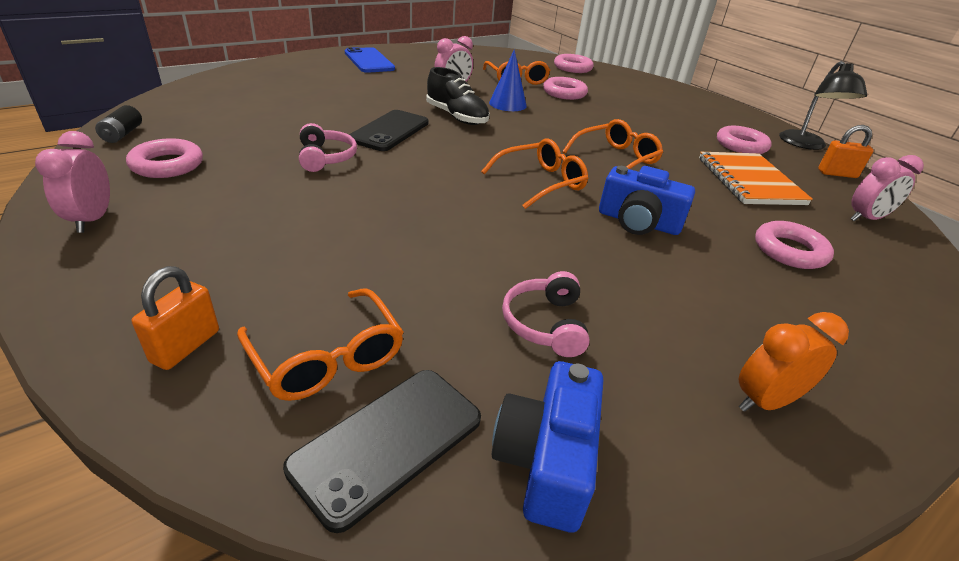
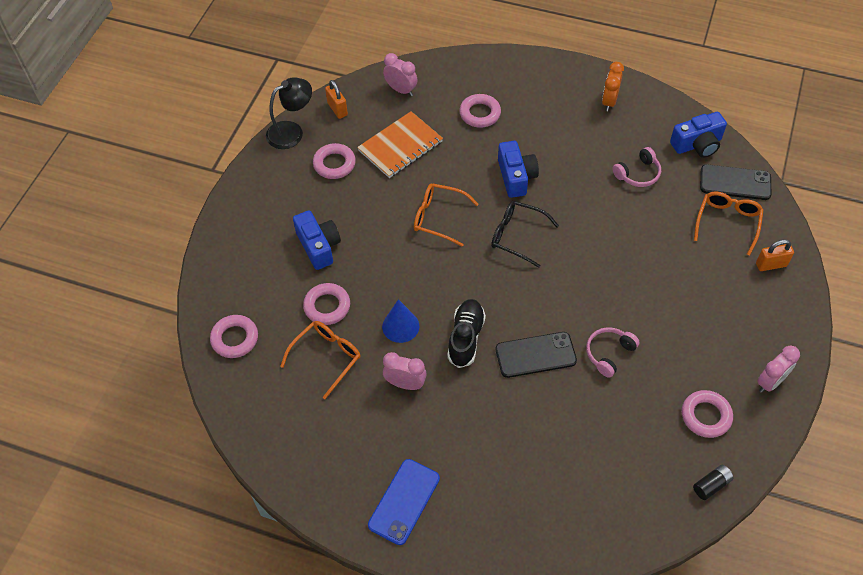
camera: 120 degrees left, 20 degrees up
(541, 182) = (517, 236): orange glasses -> black glasses
(634, 109) = (319, 246): none -> blue camera
(765, 401) = (609, 102): orange clock -> orange clock turned 75 degrees clockwise

